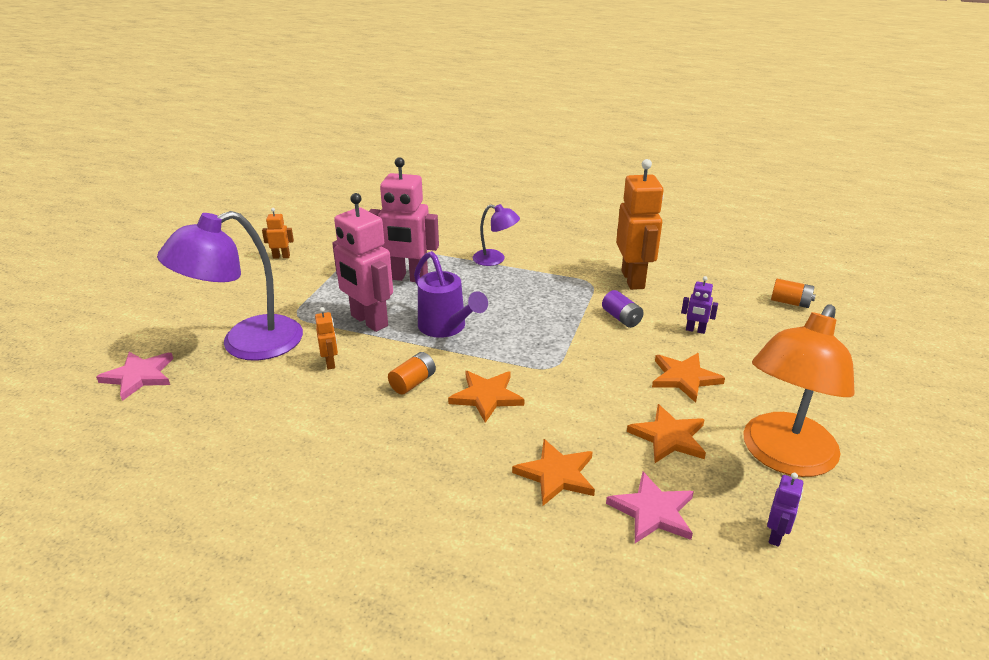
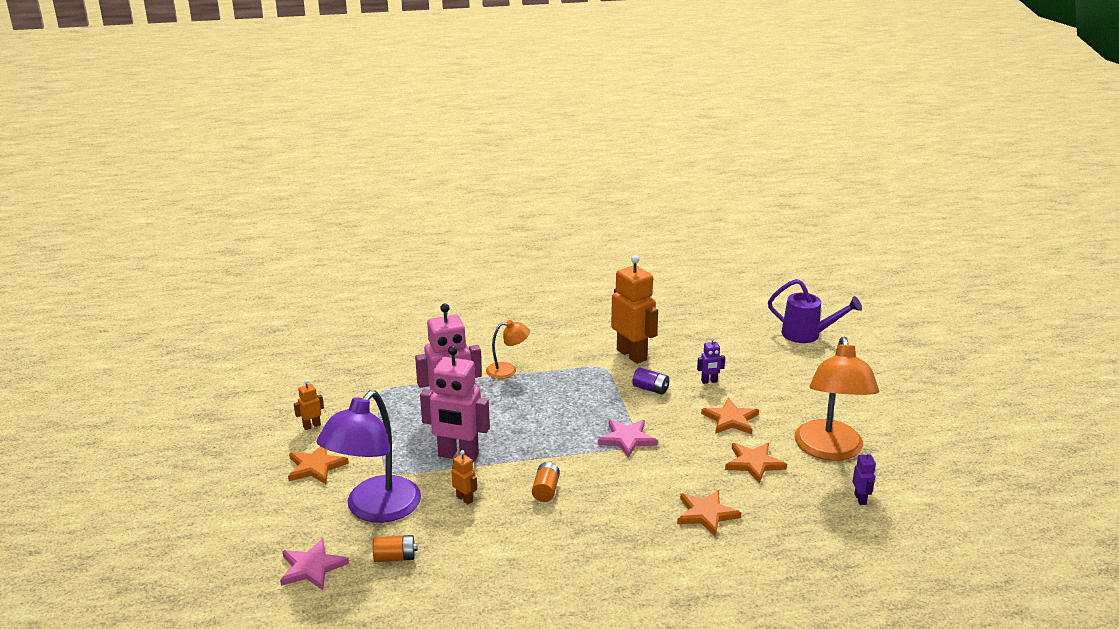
camera: 30 degrees left, 5 degrees down
(446, 328) = (527, 440): purple watering can -> purple watering can (807, 335)
(486, 397) = (610, 481): orange star -> orange star (316, 467)
(495, 259) = (508, 370): purple lamp -> orange lamp
(652, 511) = (782, 513): pink star -> pink star (627, 439)
(790, 302) = (755, 339): orange battery -> orange battery (395, 557)

